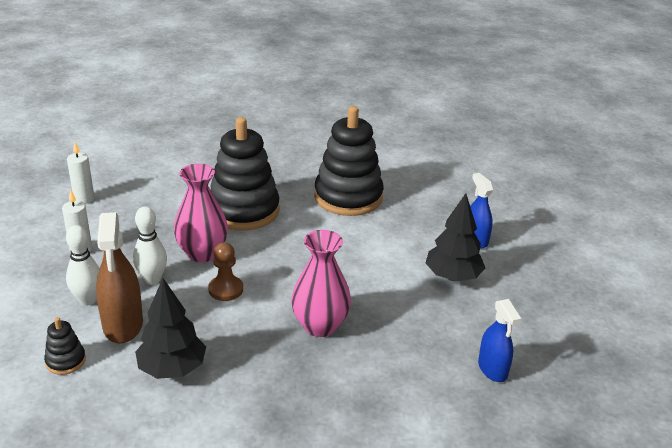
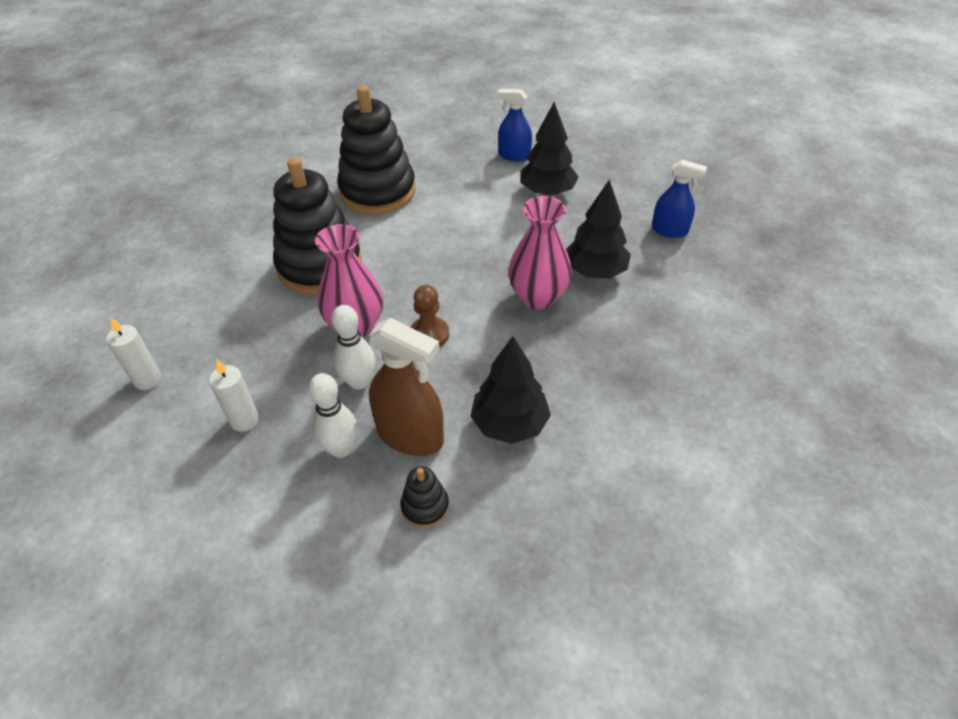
camera: 50 degrees left, 15 degrees up
(385, 345) = (595, 271): none -> black tree

